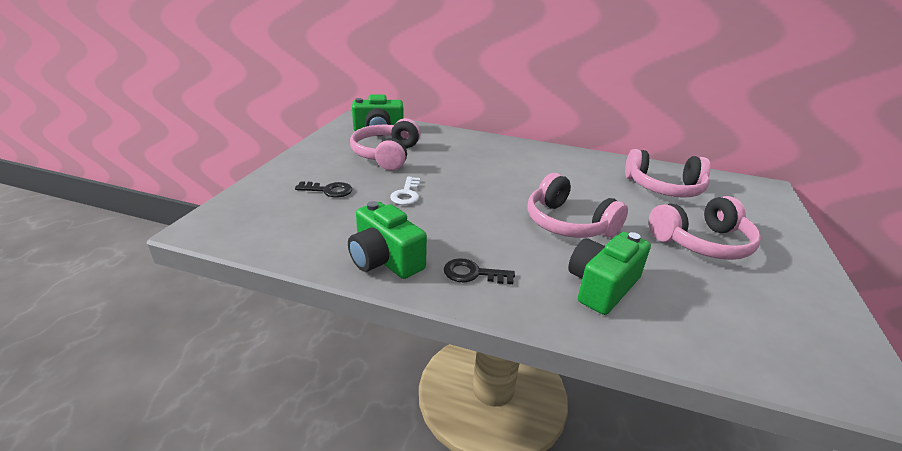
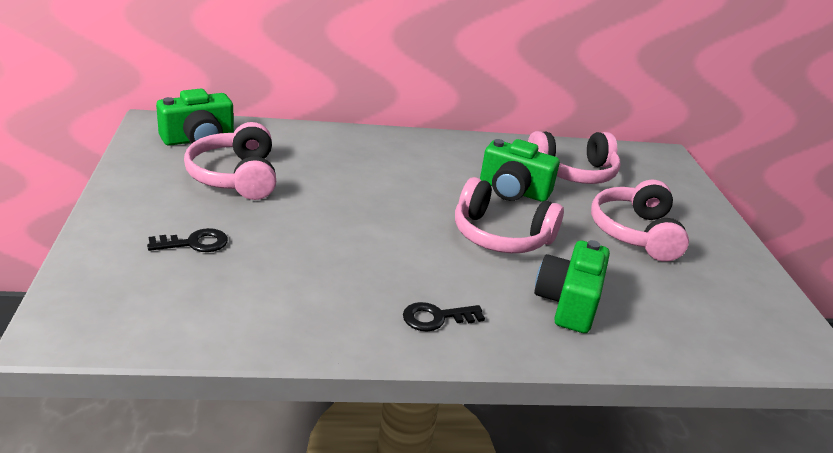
camera: 25 degrees left, 0 degrees up
(385, 260) = (330, 323): green camera -> green camera (513, 190)
(406, 194) = (299, 230): white key -> none
(702, 243) = (635, 233): pink headphones -> pink headphones turned 135 degrees clockwise

